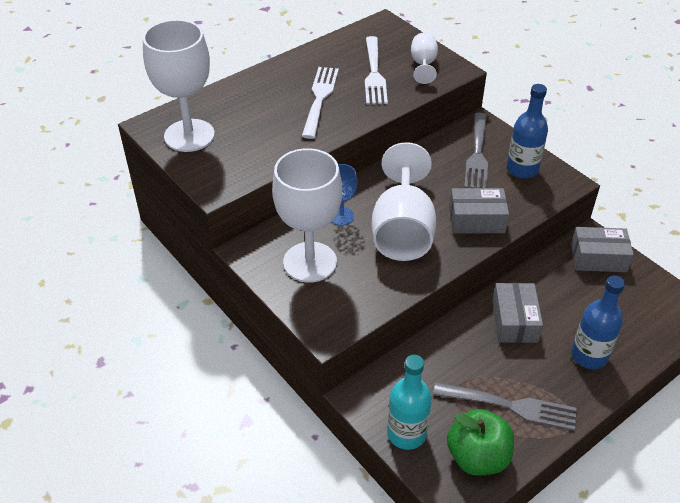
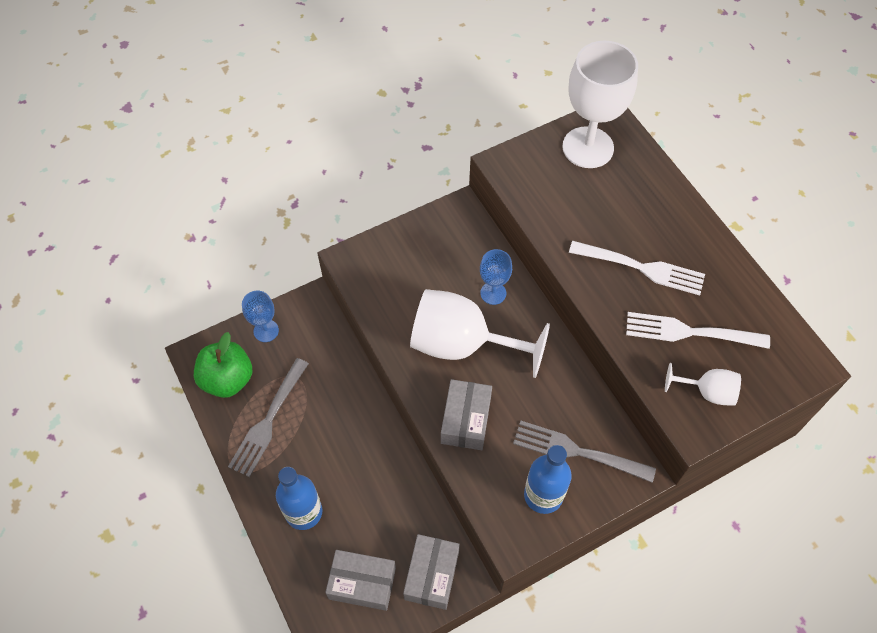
camera: 100 degrees right, 15 degrees up
(310, 262) = (435, 258): white goblet -> none
(406, 433) = (266, 331): turquoise bottle -> blue goblet
(514, 321) = (363, 454): grey box -> grey box (362, 583)

